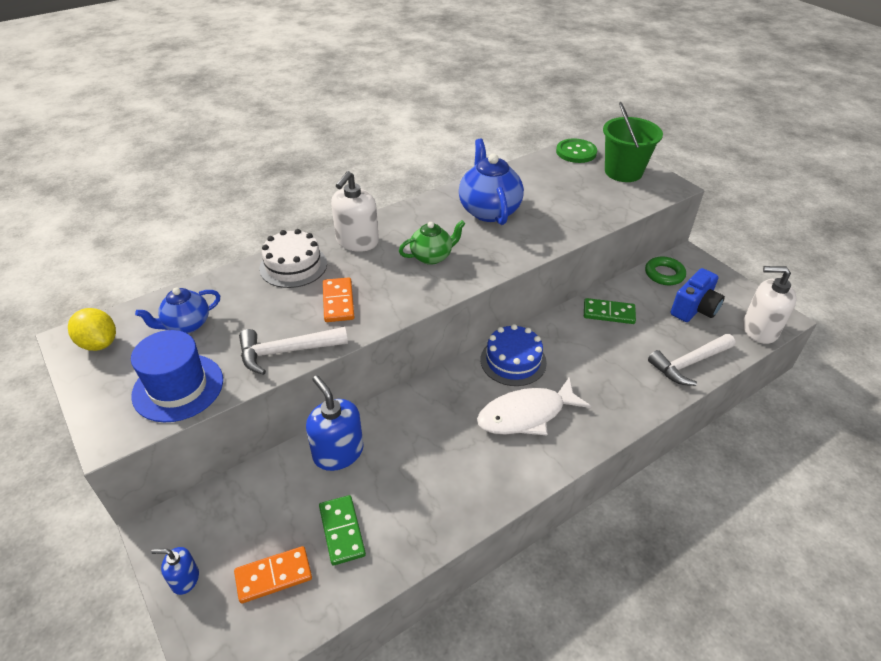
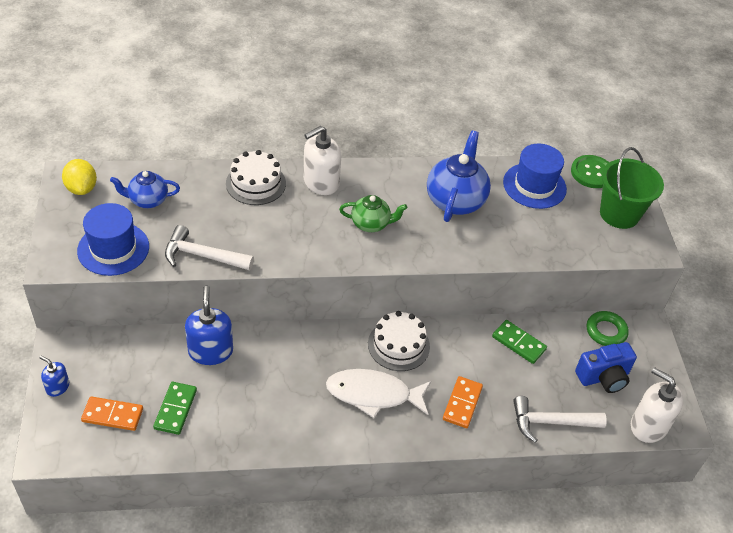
camera: 25 degrees right, 5 degrees up
(338, 302) = (268, 231): orange domino -> orange domino (462, 403)
(513, 361) = (398, 345): blue cake -> white cake
(541, 176) = (534, 185): none -> blue hat

